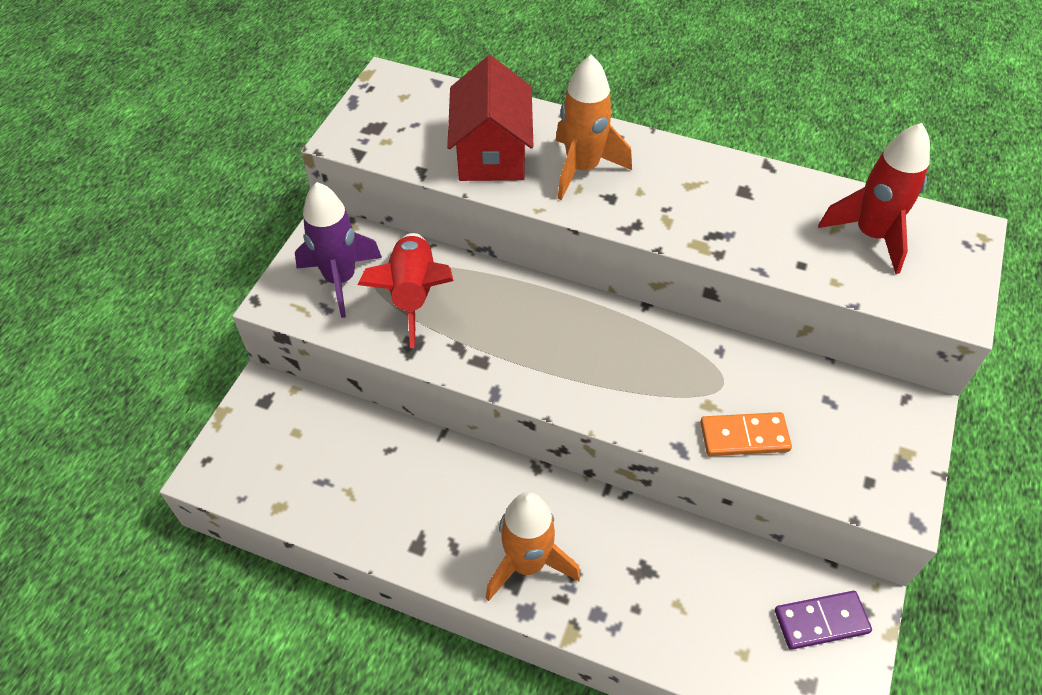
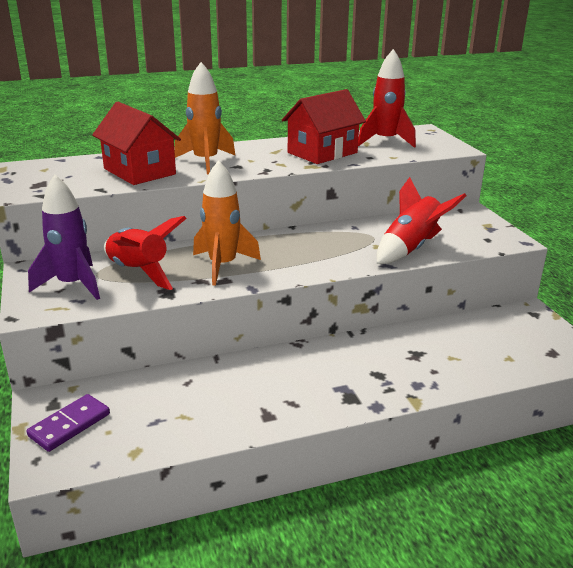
camera: 40 degrees left, 25 degrees down
(527, 564) = (349, 385): orange rocket -> orange rocket (223, 266)
(744, 436) = (411, 248): orange domino -> red rocket
(748, 220) = (322, 153): none -> red house
(821, 621) = (523, 327): purple domino -> purple domino (70, 425)

